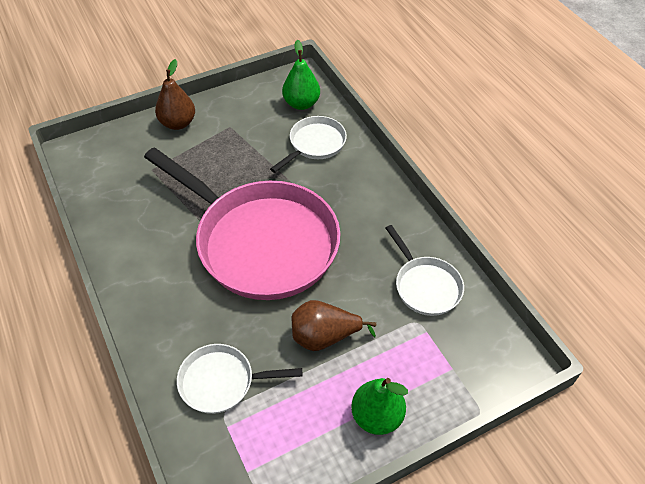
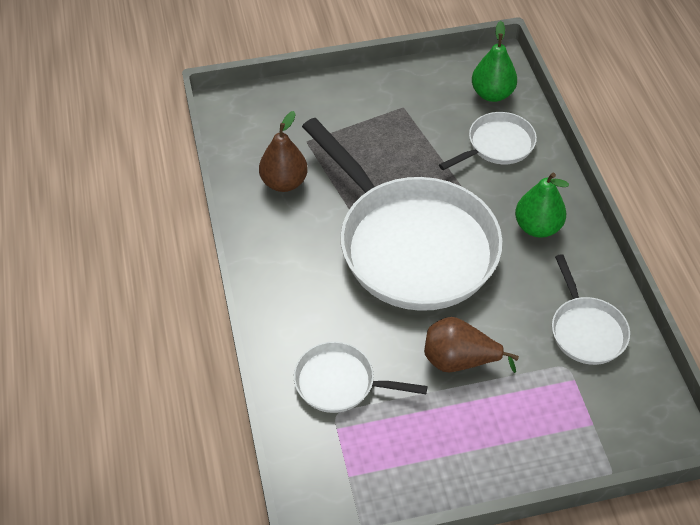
camera: 15 degrees right, 0 degrees up
(178, 123) = (345, 93): brown pear -> brown pear (284, 182)
(260, 242) = (411, 244): pink pan -> white pan
(376, 416) = (496, 454): green pear -> green pear (537, 227)

